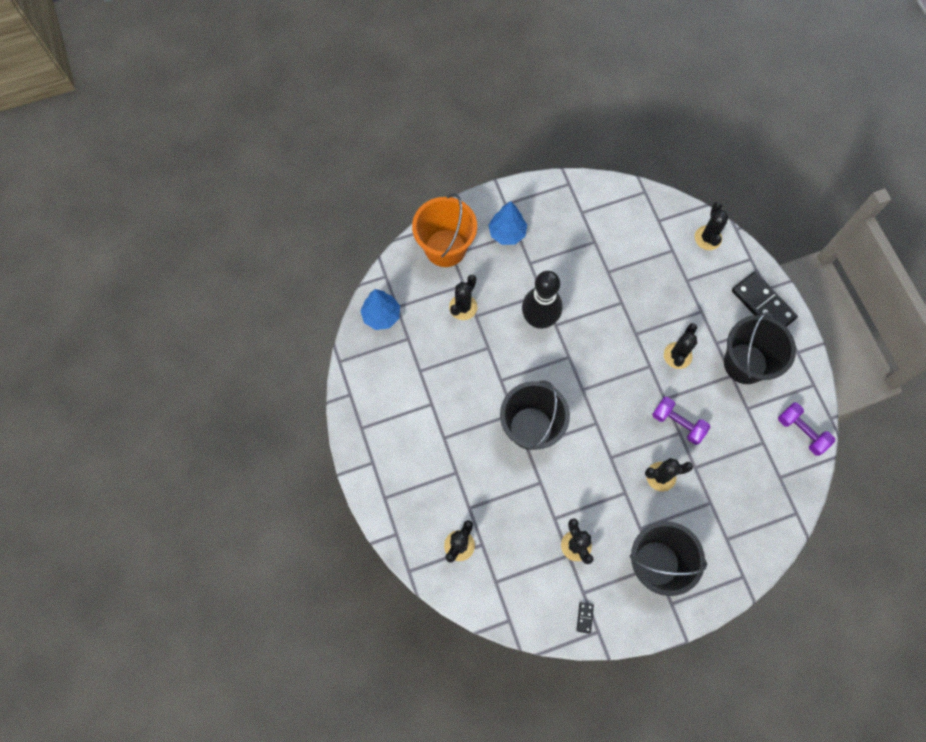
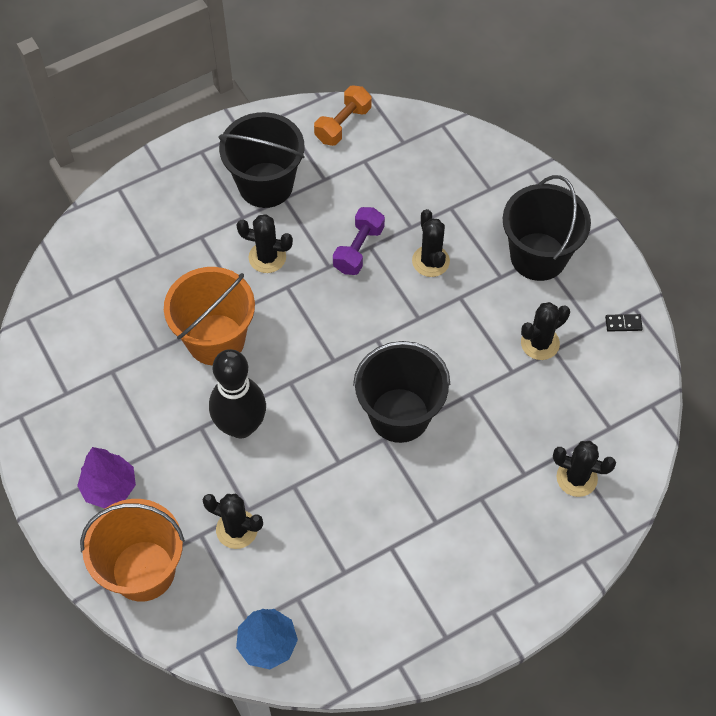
camera: 100 degrees left, 10 degrees down
(507, 233) = (109, 487): blue tree -> purple tree
(611, 311) = (216, 339): none -> orange bucket
(708, 238) = (93, 237): black cactus -> none
(763, 304) = (182, 171): black domino -> none
(801, 432) = (343, 124): purple dumbbell -> orange dumbbell

